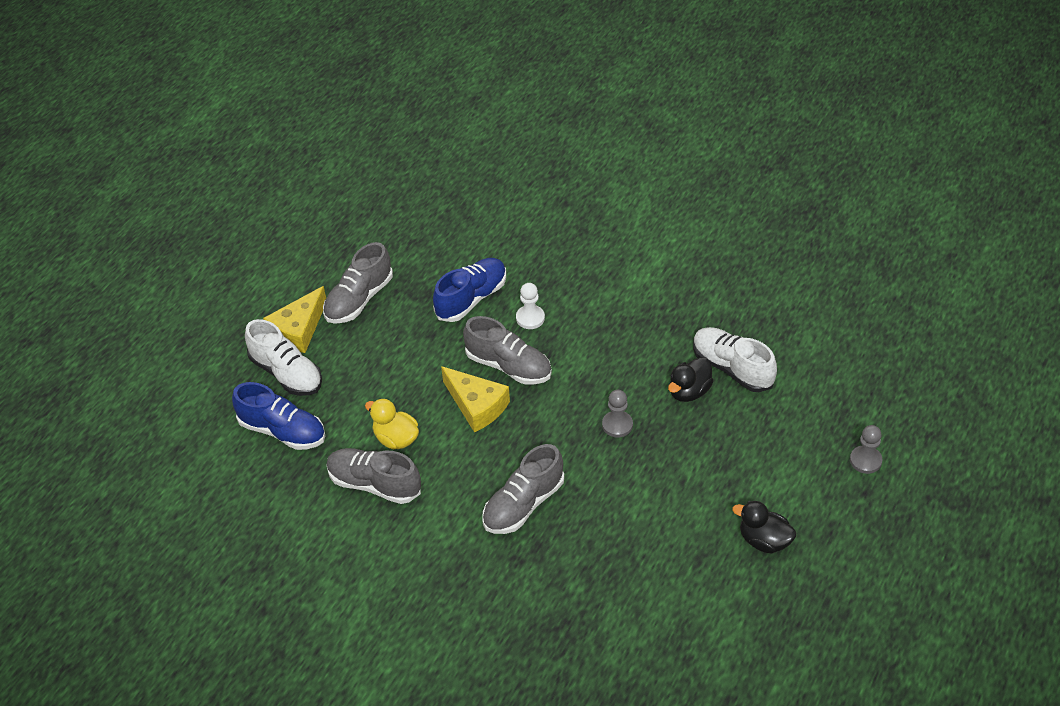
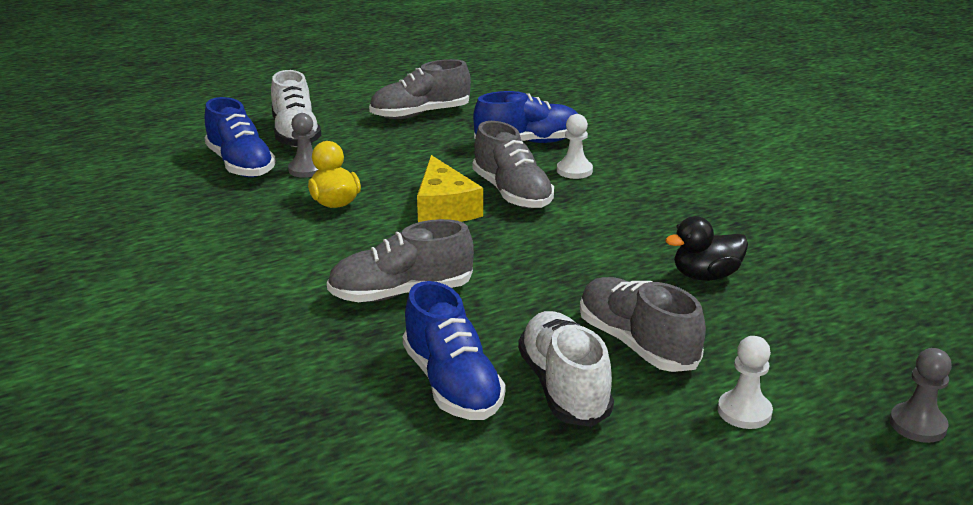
camera: 30 degrees right, 20 degrees down
(298, 330) = (342, 115): yellow cheese -> none
(374, 484) = (271, 224): grey shoe -> grey shoe (636, 344)
(617, 425) = (585, 272): grey pawn -> grey pawn (306, 169)
(617, 562) = (452, 384): none -> blue shoe
(732, 368) = (782, 276): white shoe -> white shoe (564, 387)
(764, 540) = (679, 446): black duck -> none
(779, 497) = (744, 412): none -> white pawn

